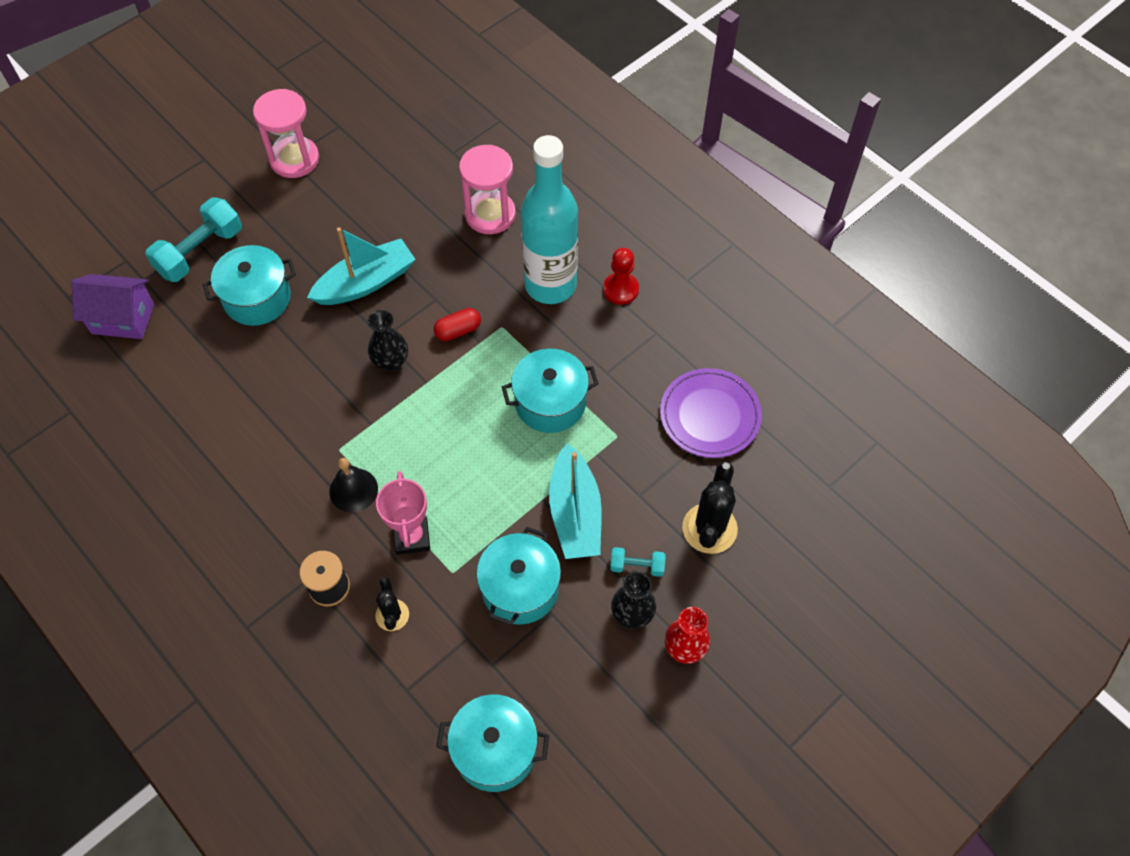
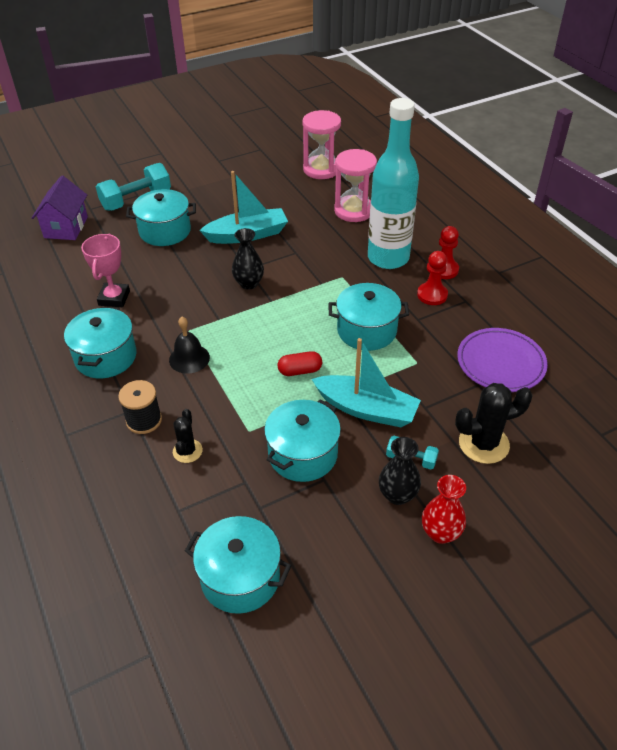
camera: 15 degrees right, 15 degrees down
(123, 318) = (66, 227): purple house -> purple house turned 75 degrees clockwise
(252, 510) = (106, 357): none -> turquoise pot
(294, 159) = (223, 161): pink hourglass -> pink hourglass (321, 169)
(411, 537) = (224, 399): pink trophy -> pink trophy (114, 298)
(458, 330) = (307, 273): red capsule -> red capsule (300, 371)
(575, 513) = (366, 409): turquoise boat -> turquoise boat turned 75 degrees counterclockwise
(614, 332) = (432, 295): none -> red pawn
(709, 528) = (483, 444): black cactus -> black cactus turned 45 degrees clockwise

